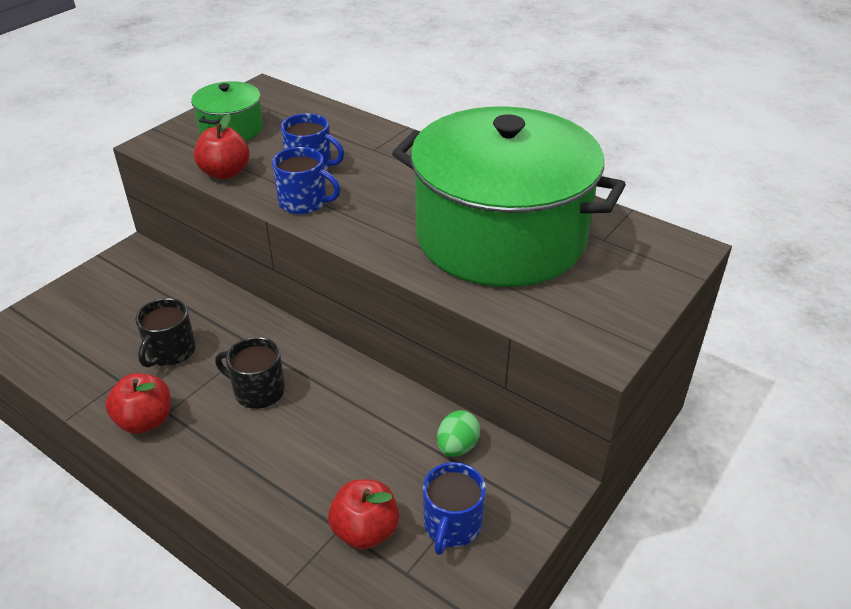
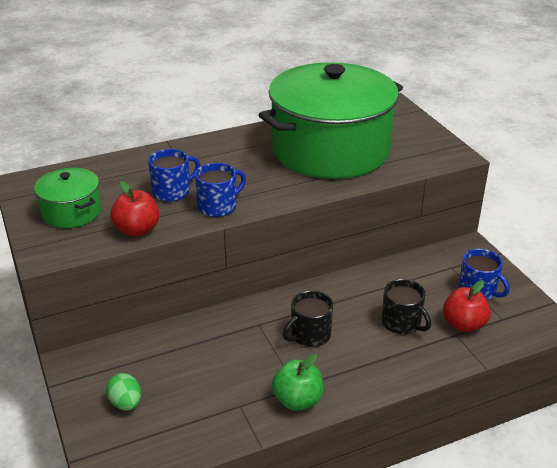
camera: 60 degrees left, 5 degrees down
(145, 421) = (297, 400): red apple -> green apple
(170, 352) = (229, 369): black mug -> black mug (402, 323)
(457, 447) = (420, 268): green egg -> green egg (126, 403)

